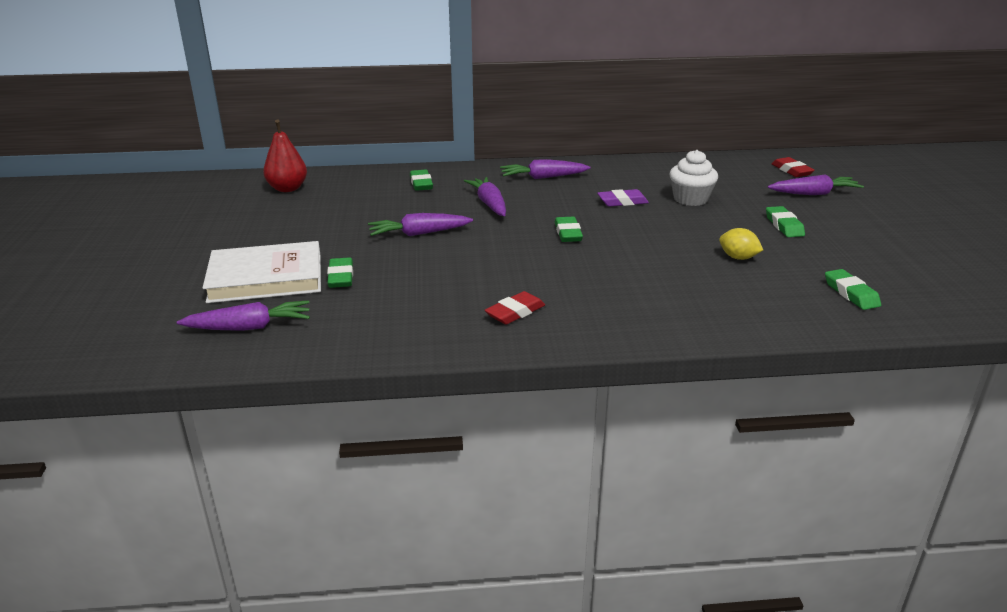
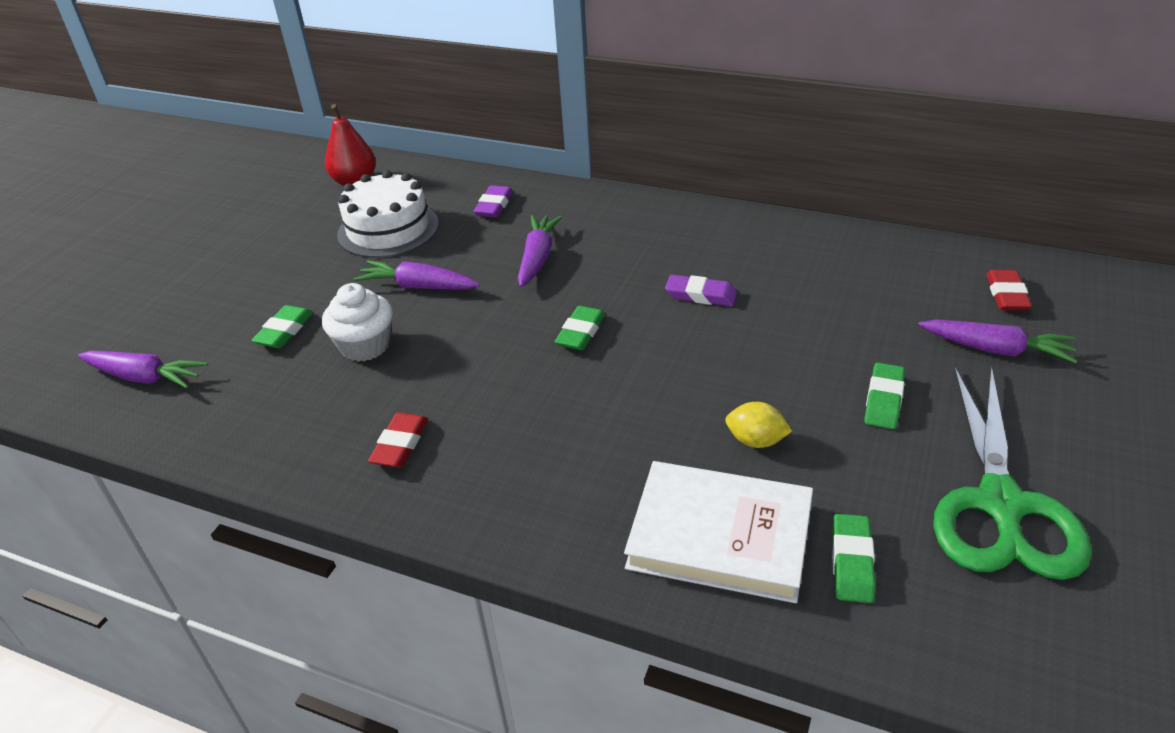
camera: 30 degrees right, 10 degrees up
(266, 278) = (219, 311): white book -> white book (720, 536)
(352, 209) = (388, 229): none -> white cake
(421, 184) = (494, 206): green eraser -> purple eraser
(515, 312) = (400, 444): red eraser -> red eraser turned 60 degrees counterclockwise
(543, 177) = (643, 227): purple carrot -> none
(690, 199) = (797, 313): white cupcake -> white cupcake (365, 346)
(738, 257) = (756, 441): yellow lemon -> yellow lemon turned 45 degrees counterclockwise
(891, 253) = (1000, 504): none -> green scissors

